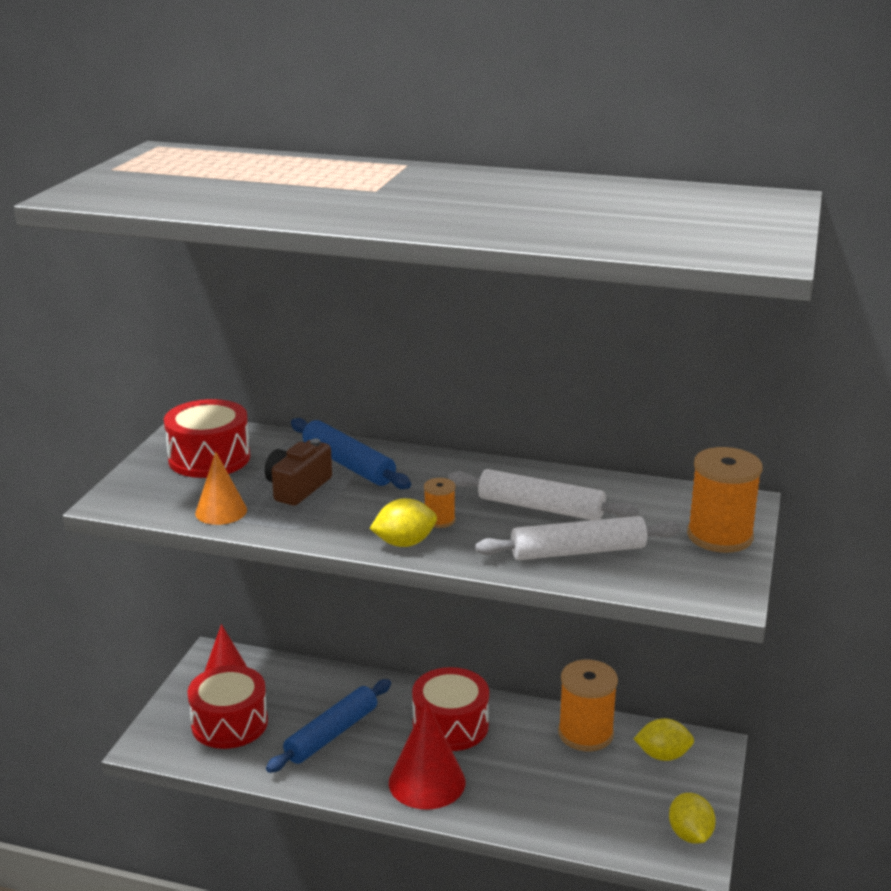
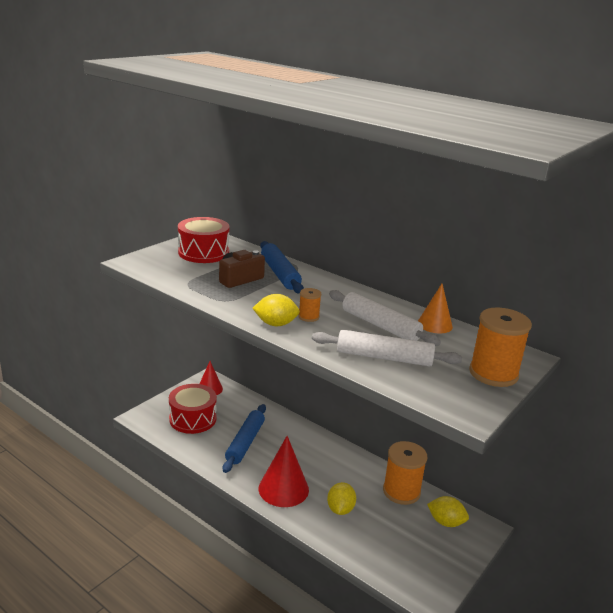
camera: 20 degrees right, 0 degrees up
(221, 511) = (184, 281): orange cone -> orange cone (435, 324)
(331, 734) = (245, 443): blue rolling pin -> blue rolling pin turned 45 degrees counterclockwise
(450, 725) = (318, 459): red drum -> none
(690, 835) = (435, 581): yellow lemon -> yellow lemon (340, 509)

